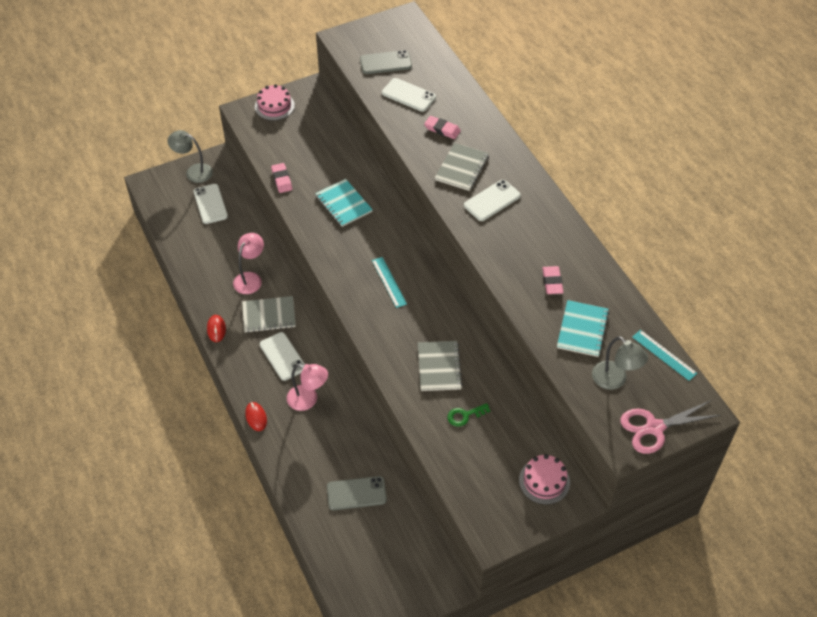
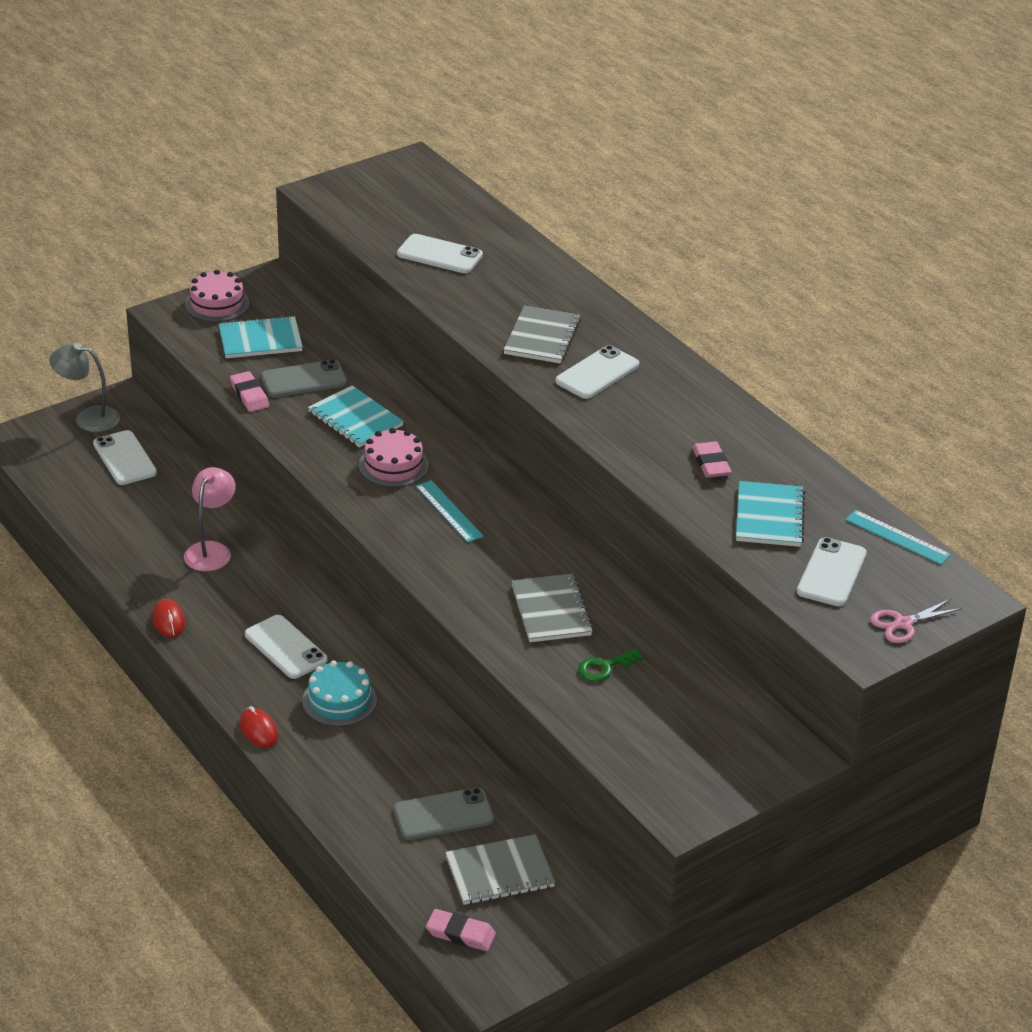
camera: 10 degrees left, 15 degrees down
(269, 315) = (251, 596): grey notebook -> grey notebook (499, 872)
(296, 137) = (260, 340): none -> turquoise notebook
(308, 400) = (339, 700): pink lamp -> turquoise cake
(385, 63) = (394, 217): grey phone -> grey phone (304, 380)
(442, 129) = (501, 293): pink eraser -> pink eraser (460, 934)
(544, 481) = (745, 738): pink cake -> pink cake (393, 465)
(615, 380) = (831, 573): grey lamp -> white phone
(654, 428) = (903, 624): pink scissors -> pink scissors, size x0.63

